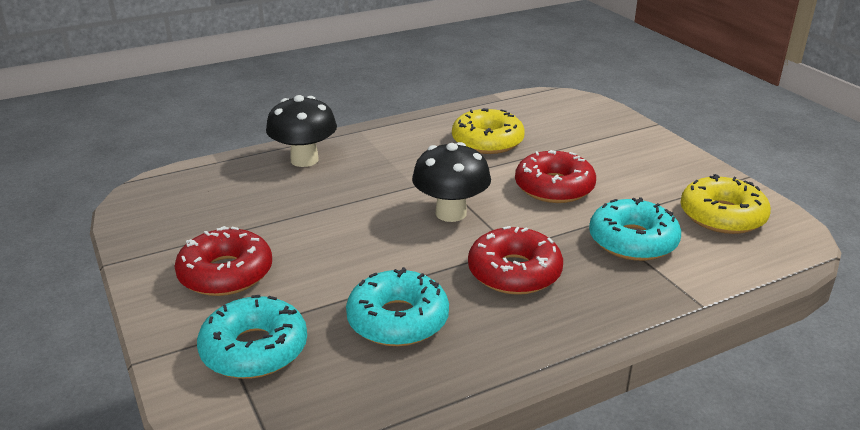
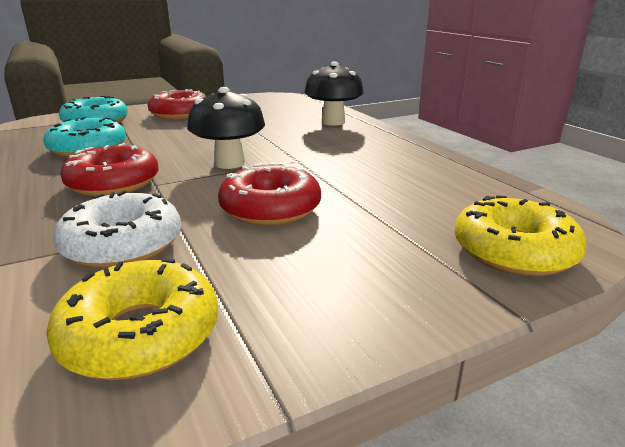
camera: 90 degrees right, 5 degrees down
(487, 141) = (388, 180): yellow donut -> yellow donut (513, 251)
(632, 241) = (123, 244): turquoise donut -> white donut

